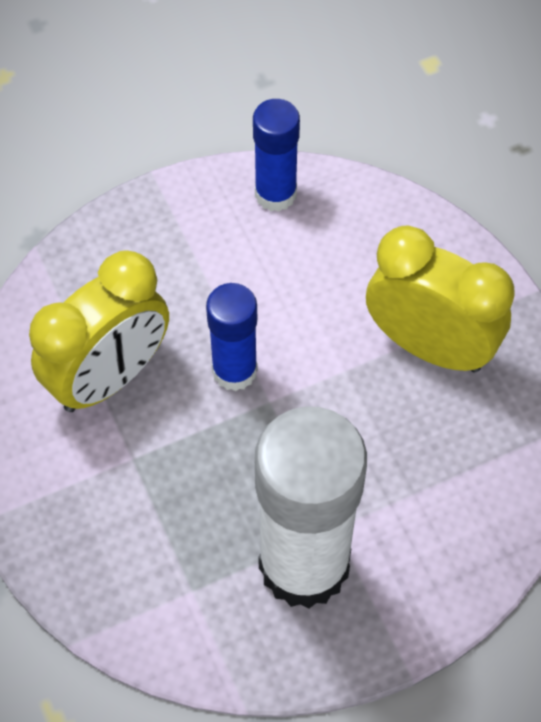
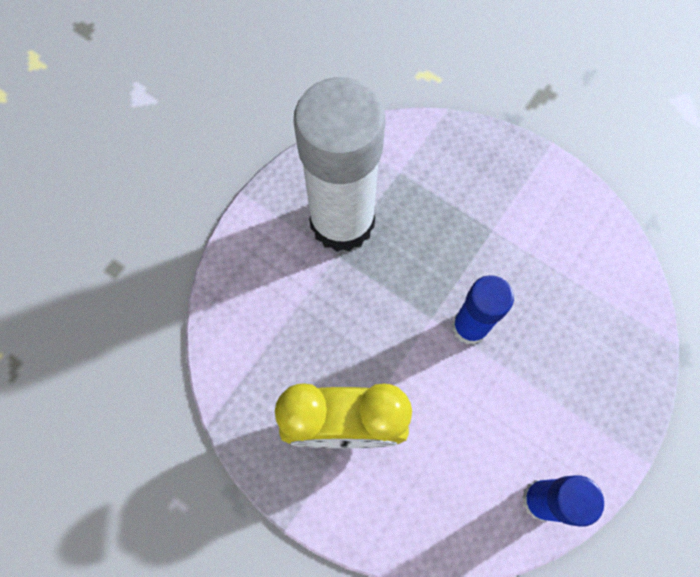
camera: 150 degrees right, 10 degrees up
(109, 377) = (548, 275): yellow clock -> none

